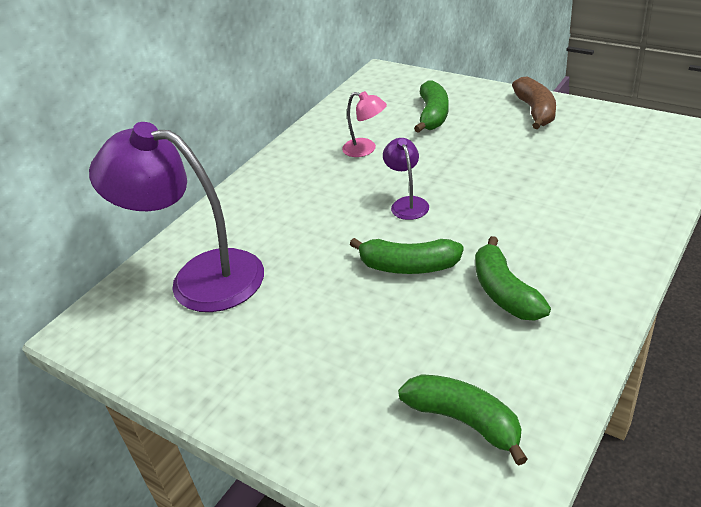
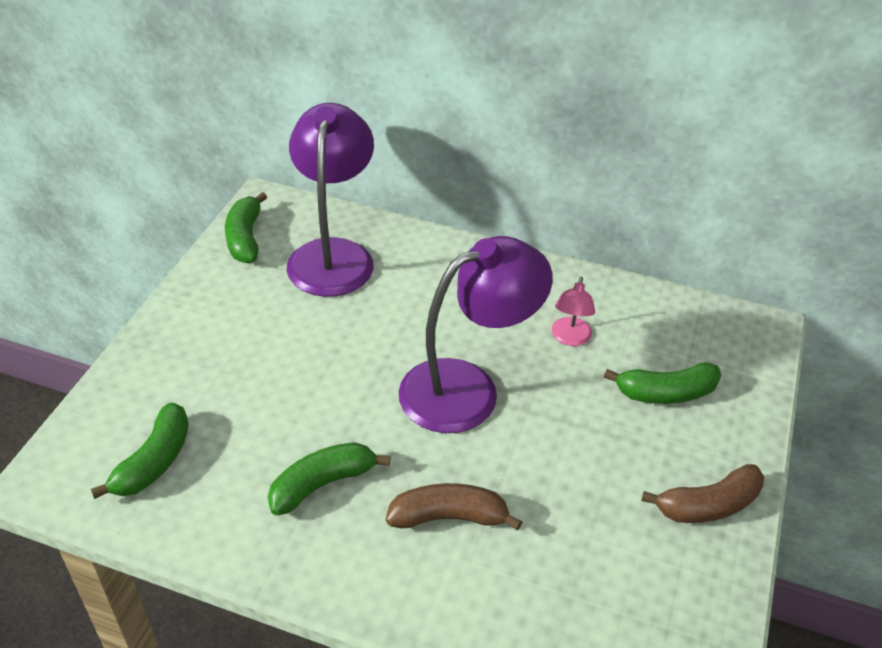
camera: 70 degrees right, 5 degrees up
(407, 203) = (467, 388): purple lamp -> purple lamp, size x2.25
(408, 266) = (359, 401): green banana -> green banana (245, 238)
(543, 221) = (449, 517): none -> brown banana

